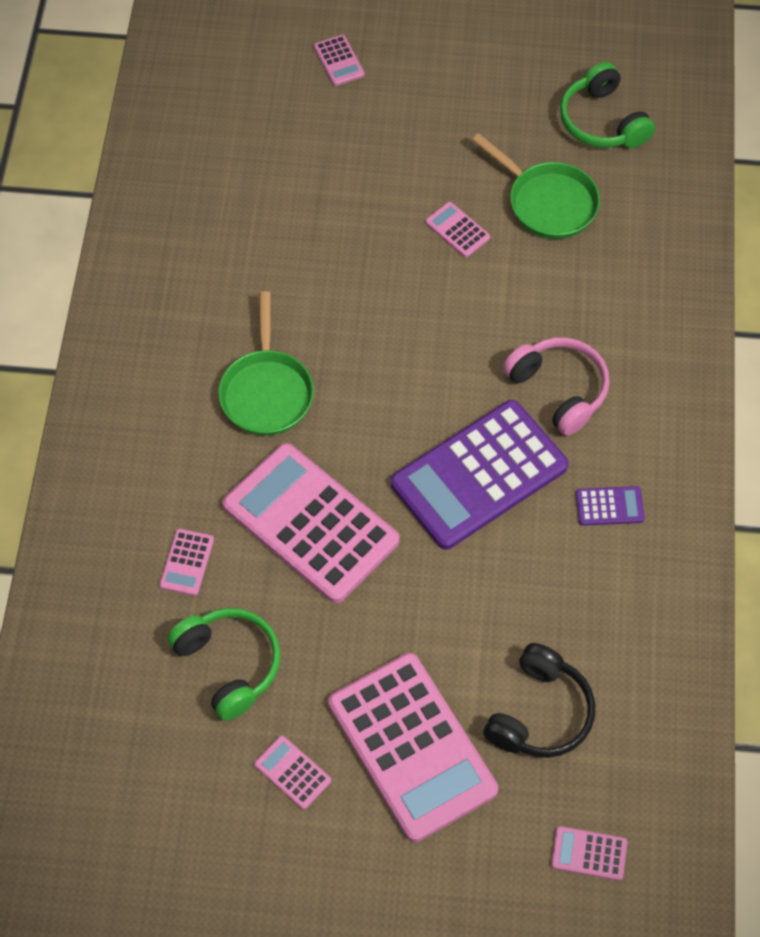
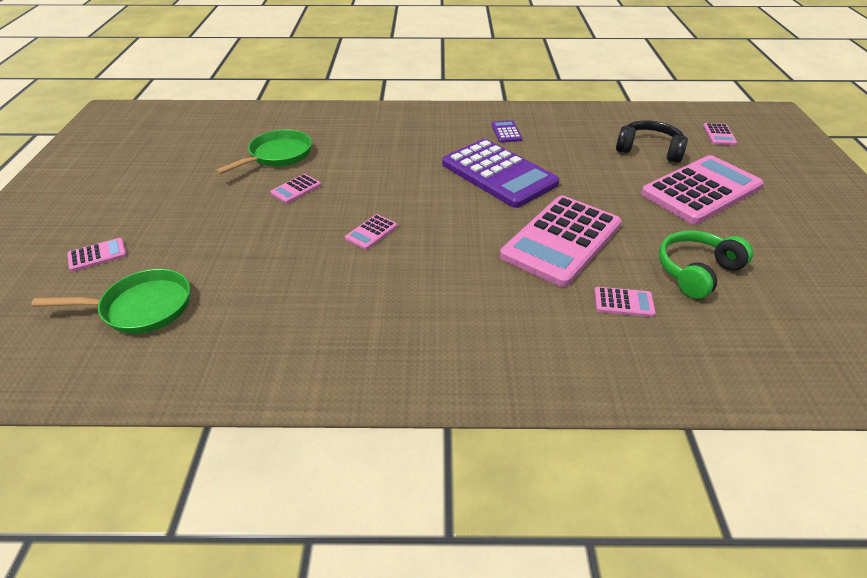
camera: 95 degrees left, 20 degrees down
(266, 391) = (450, 271): green pan -> green pan (141, 308)
(292, 772) = (755, 236): pink calculator -> pink calculator (371, 232)
(559, 390) = (428, 149): pink headphones -> none
(602, 121) = (213, 138): green headphones -> none

